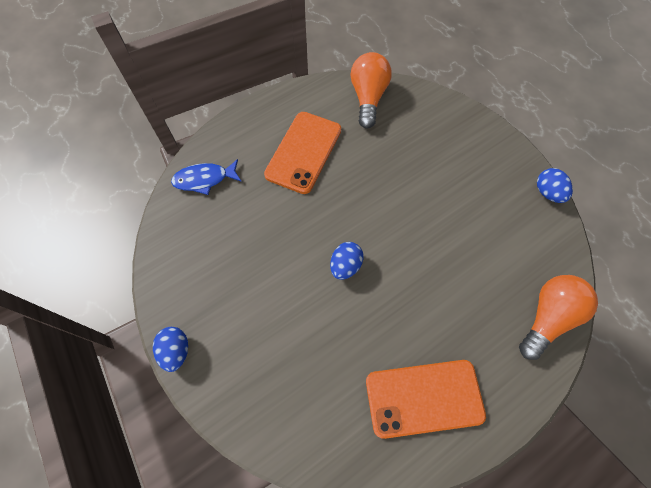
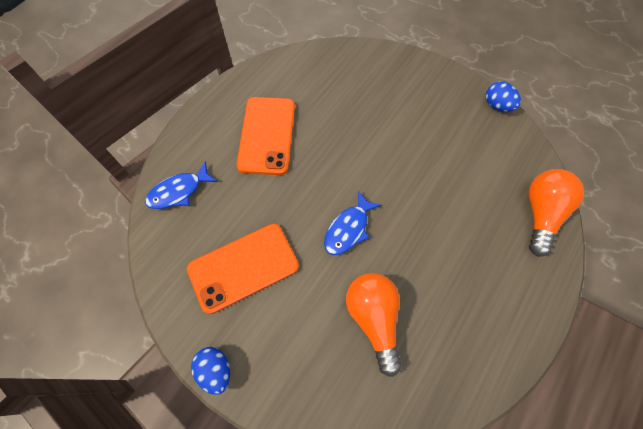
camera: 20 degrees left, 0 degrees up
(345, 266) = (348, 229): blue egg -> blue fish
(368, 97) = (307, 67): orange light bulb -> orange light bulb (373, 318)
(424, 398) = (467, 325): orange phone -> orange phone (243, 267)

